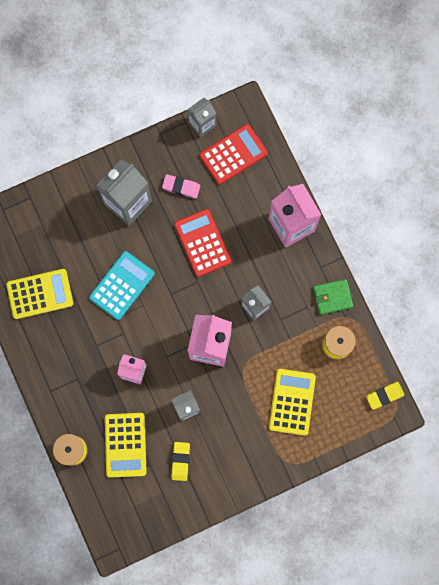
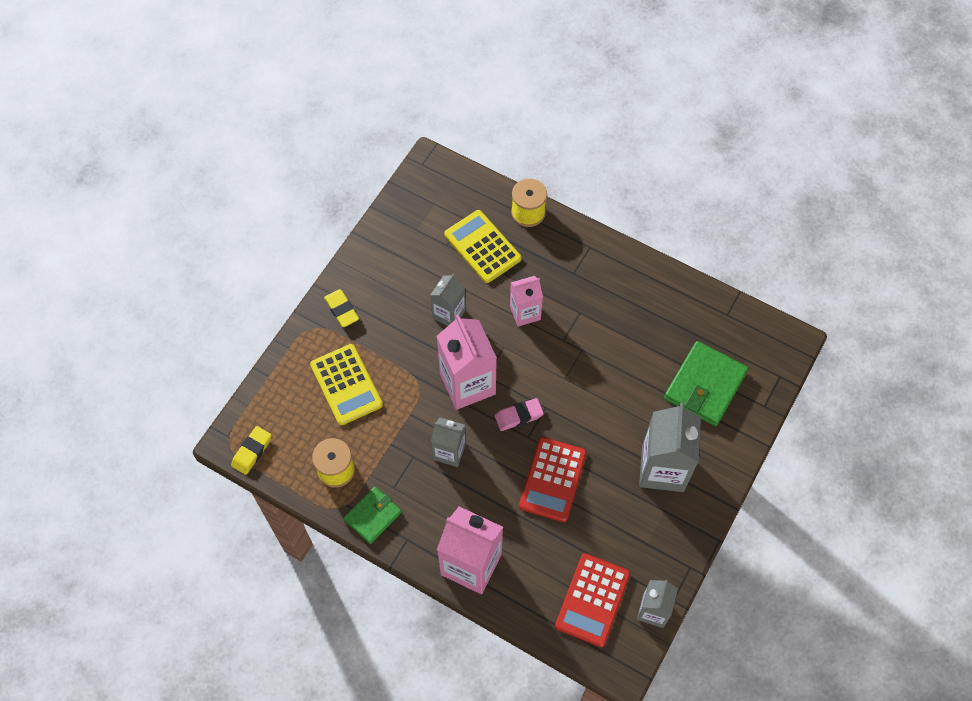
camera: 145 degrees right, 15 degrees down
(40, 294) = (673, 323): yellow calculator -> none
(56, 237) = (705, 385): none -> green wallet
(122, 285) = (601, 383): turquoise calculator -> none
(180, 461) = (419, 265): yellow eraser -> yellow eraser (342, 310)
(181, 187) = (620, 523): pink eraser -> pink eraser (518, 416)
(202, 243) = (552, 479): red calculator -> red calculator turned 75 degrees clockwise

